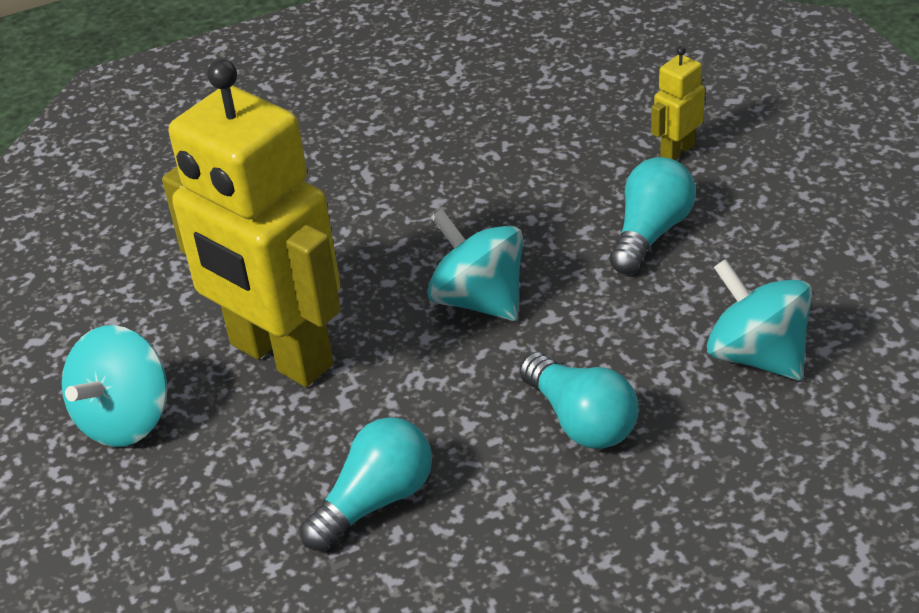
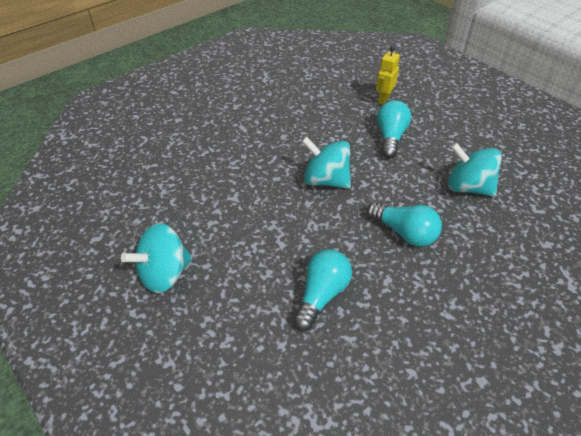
camera: 20 degrees left, 5 degrees up
(125, 419) = (164, 274): turquoise spinning top -> turquoise spinning top turned 45 degrees clockwise
(280, 356) = (237, 224): yellow robot -> none

